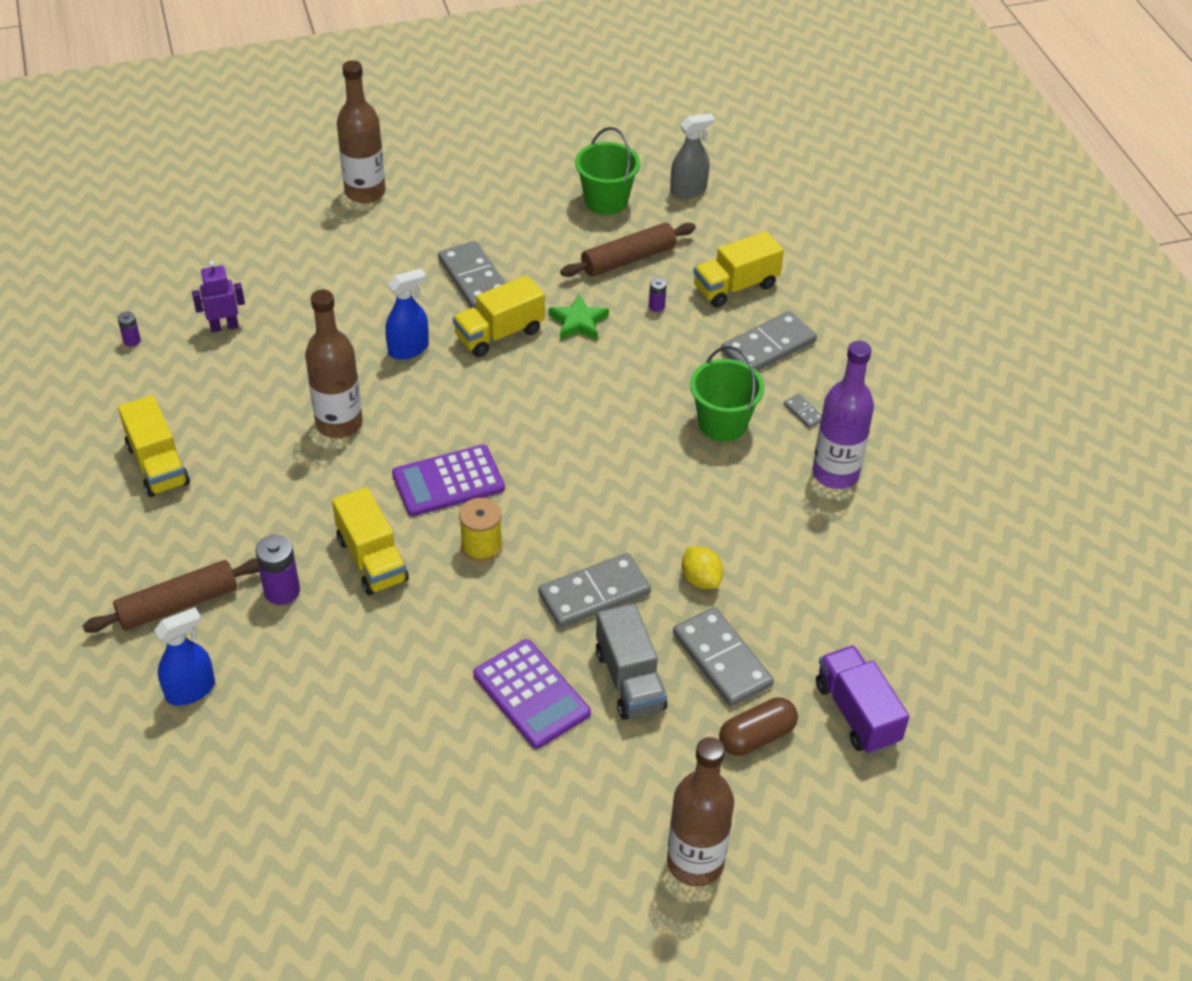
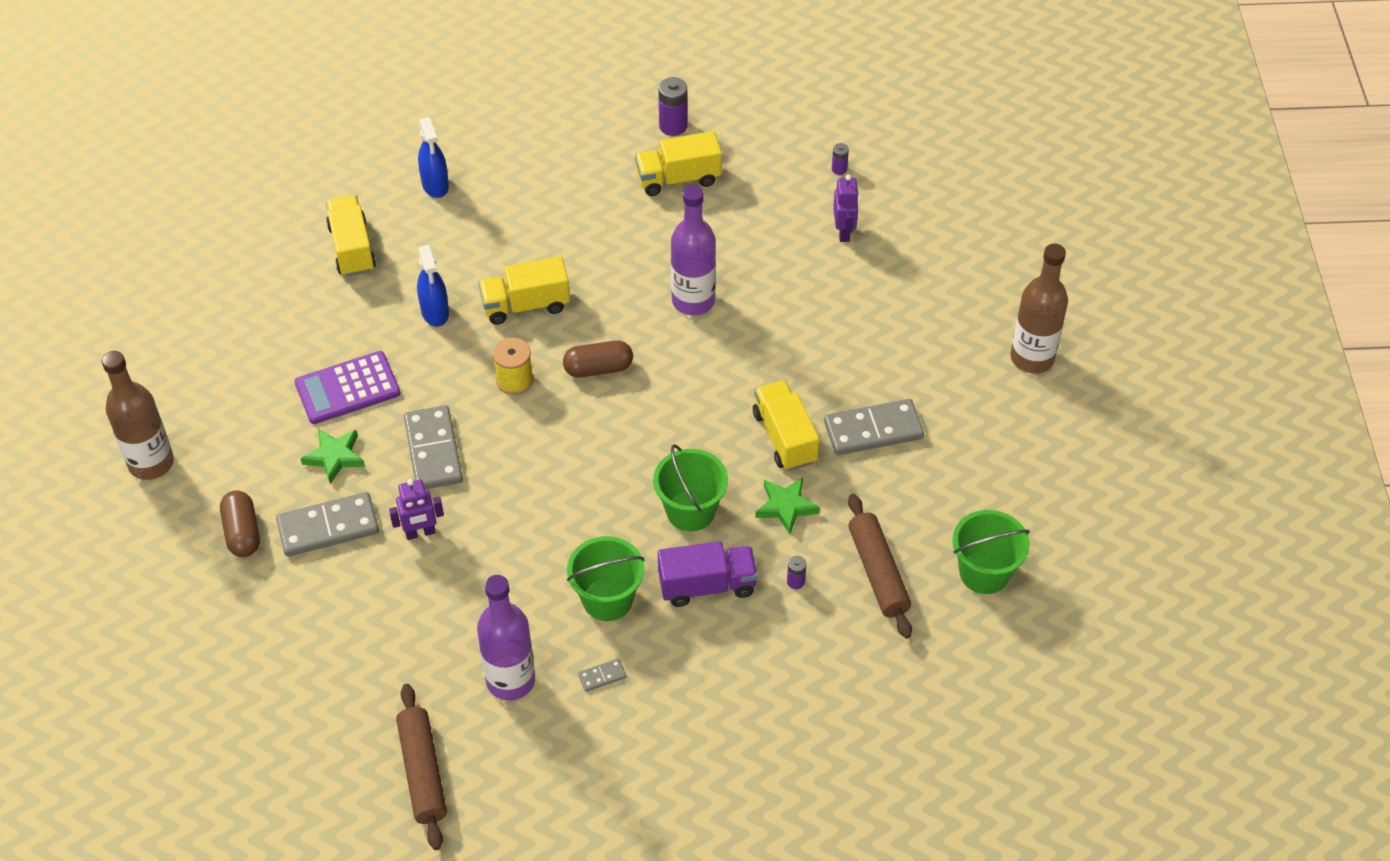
camera: 105 degrees right, 5 degrees up
(178, 604) = (522, 183): brown rolling pin -> brown rolling pin (423, 772)
(282, 591) = (512, 245): purple battery -> purple battery (673, 126)
(339, 424) = (693, 301): brown bottle -> purple bottle
(408, 349) = (779, 363): blue spray bottle -> blue spray bottle (435, 312)
(448, 481) = (598, 368): purple calculator -> brown capsule
(604, 384) = (690, 511): none -> green bucket
(629, 680) = (334, 457): grey truck -> green star
(688, 190) = (992, 660): grey spray bottle -> none
(700, 579) = (420, 533): yellow lemon -> purple robot
(735, 287) = (811, 664): yellow truck -> yellow truck (352, 248)
(768, 347) = (708, 670): grey domino -> none
(857, 713) = (234, 613): purple truck -> purple truck (707, 585)

